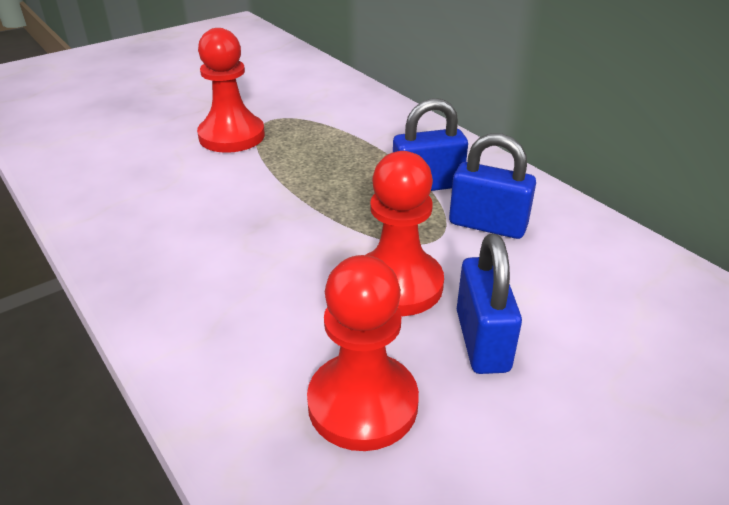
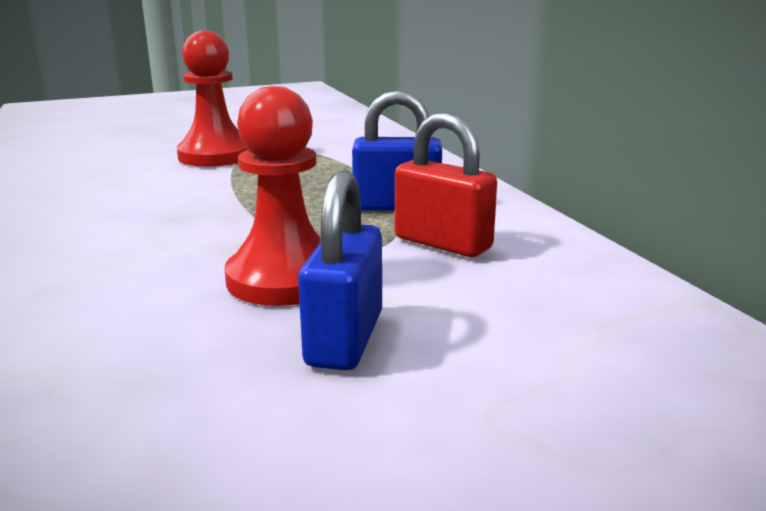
camera: 15 degrees right, 15 degrees down
(362, 403) = (140, 373): red pawn -> none
(487, 225) = (443, 243): blue padlock -> red padlock

